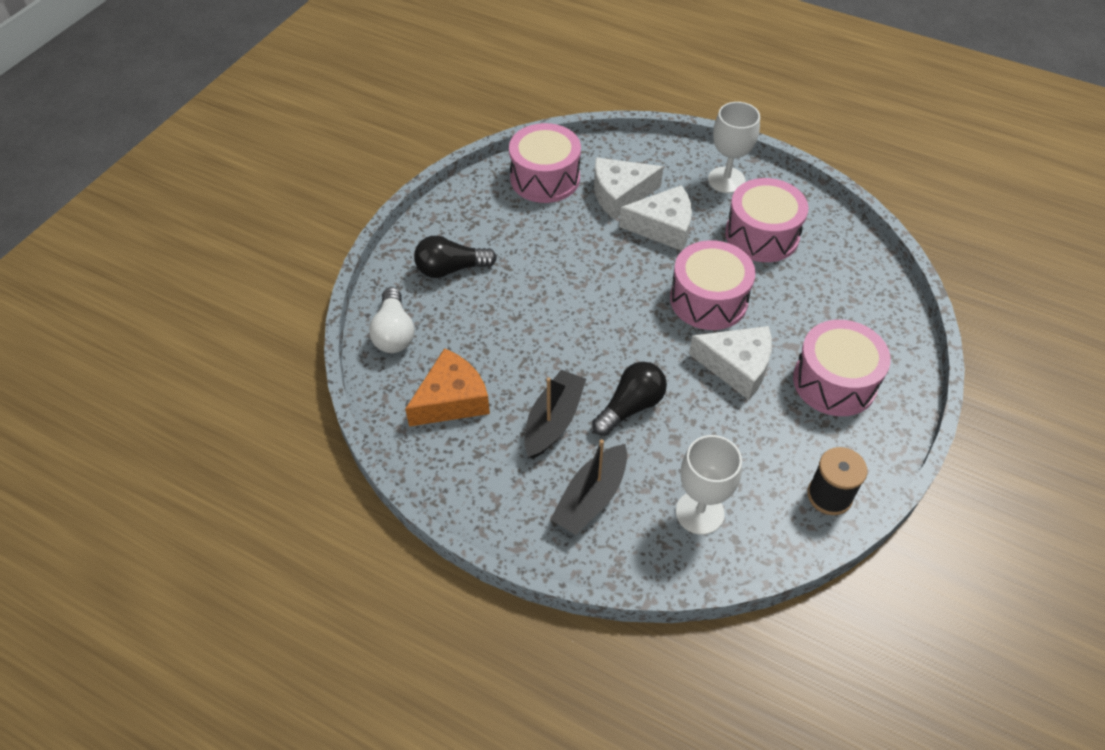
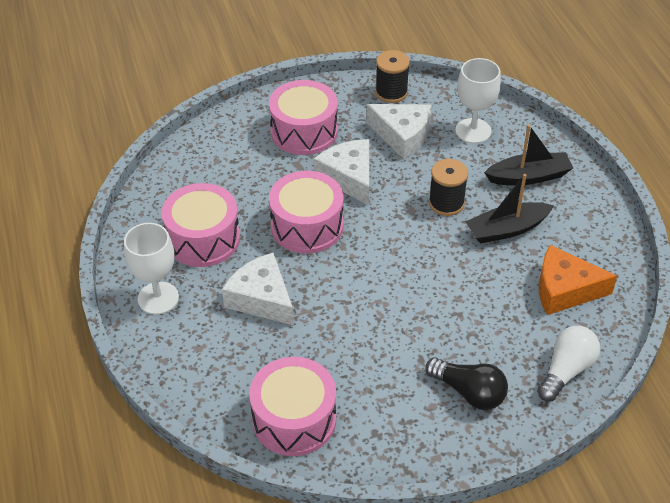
camera: 135 degrees left, 5 degrees down
(620, 194) = (254, 352): white cheese -> white cheese (402, 136)
(631, 407) = (446, 203): black light bulb -> black spool

